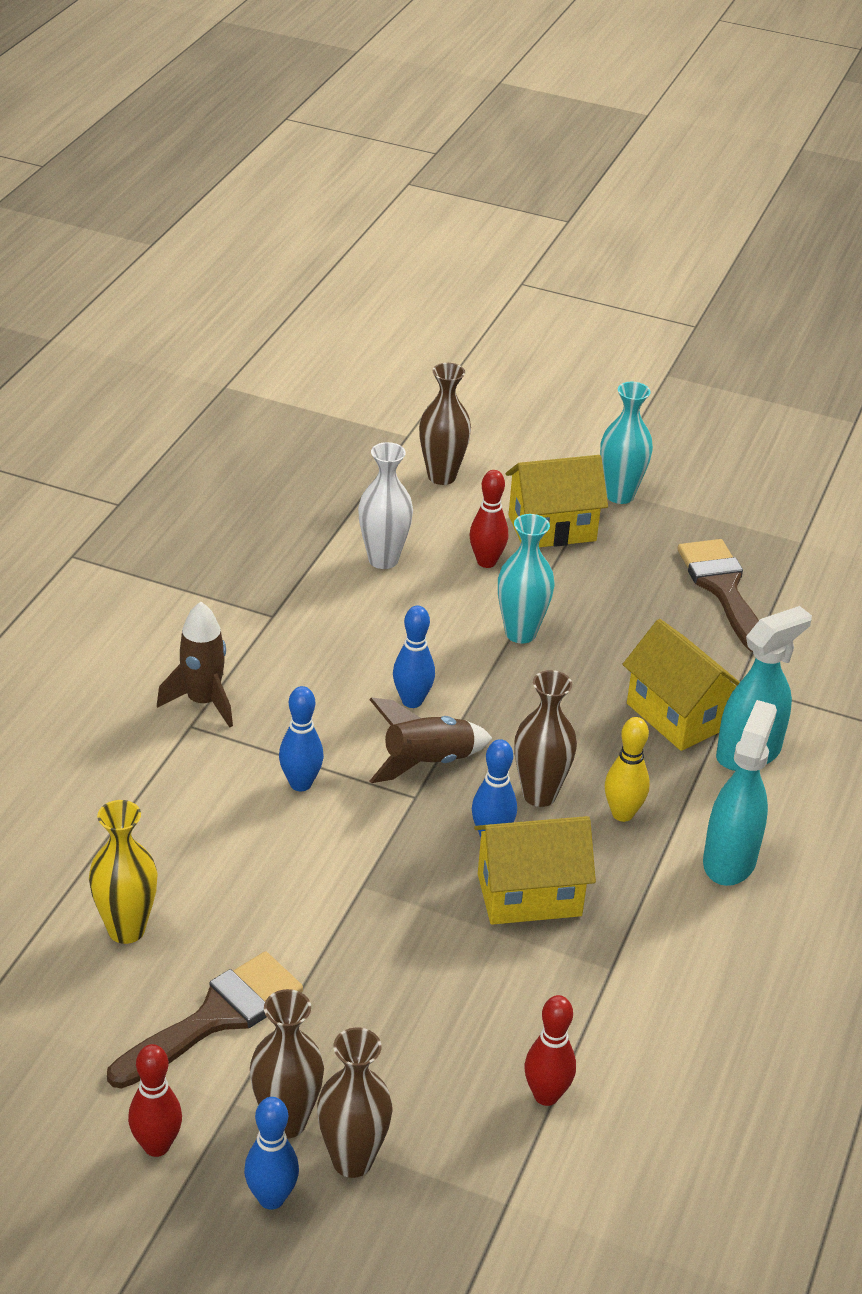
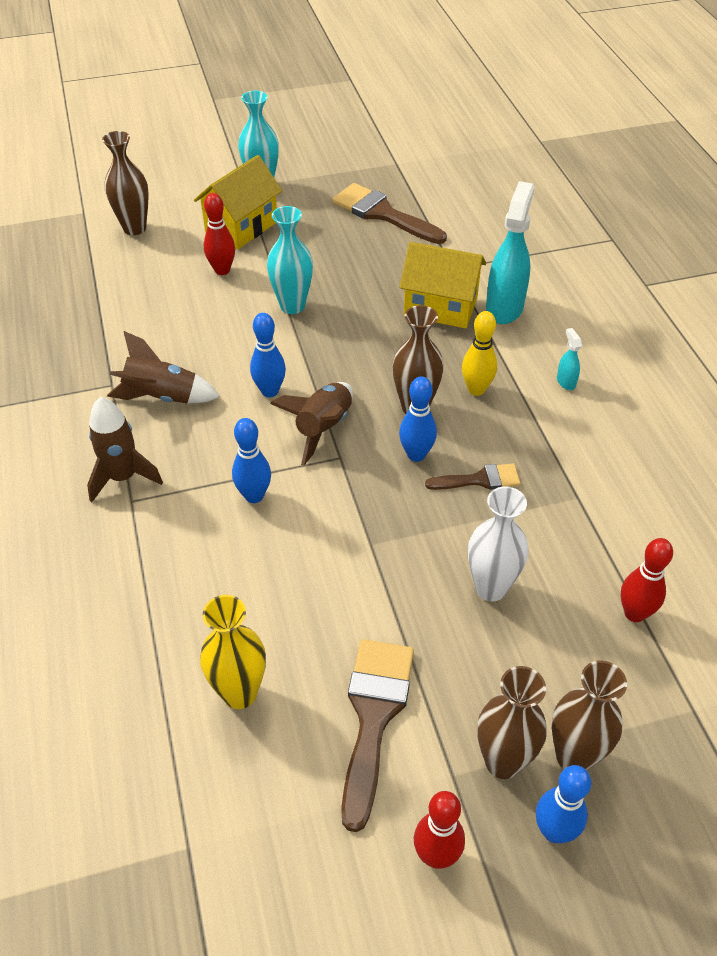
camera: 35 degrees left, 10 degrees up
(306, 651) = (162, 397): none -> brown rocket
(383, 560) = (151, 304): white vase -> white vase (491, 588)
(529, 895) = (479, 480): yellow house -> brown brush
(729, 860) = (566, 382): turquoise spray bottle -> turquoise spray bottle, size x0.44

